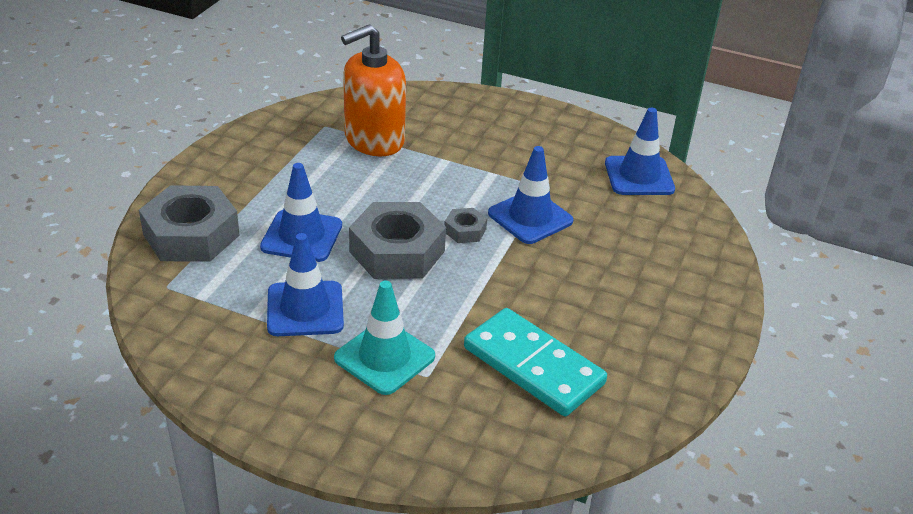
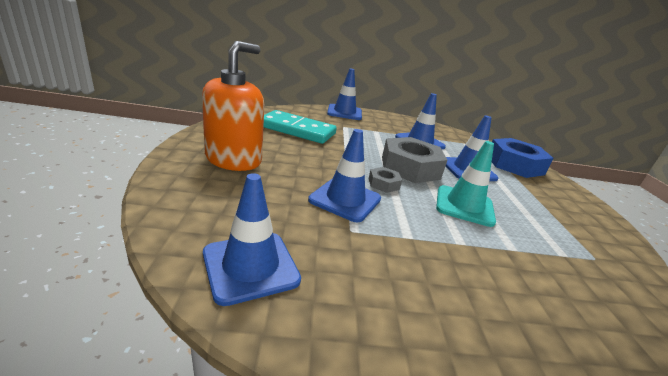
camera: 155 degrees right, 10 degrees down
(191, 235) = (514, 165): grey nut -> blue nut
(374, 140) = (539, 251): orange soap dispenser -> orange soap dispenser (233, 159)
(381, 441) = (344, 112): none -> blue traffic cone
(384, 357) = (367, 130): turquoise traffic cone -> turquoise traffic cone (464, 206)

